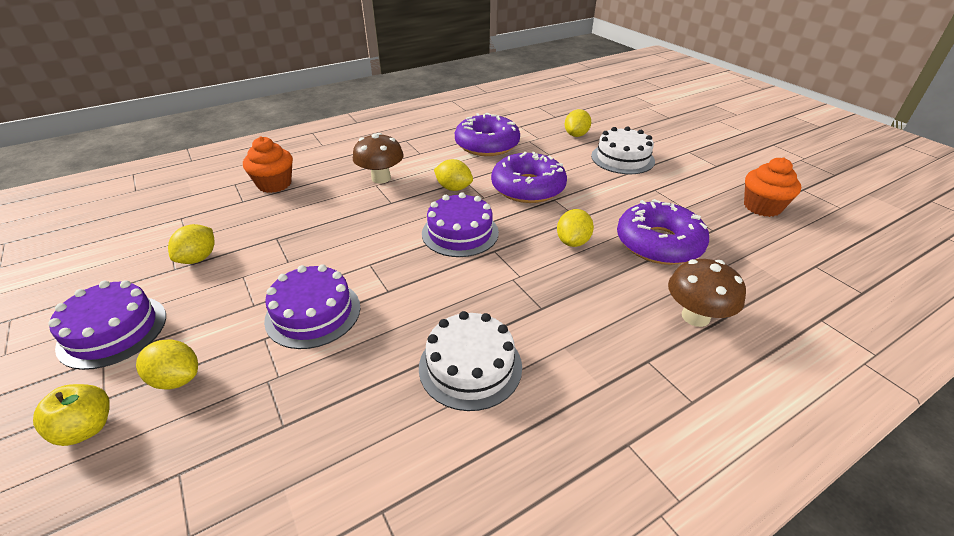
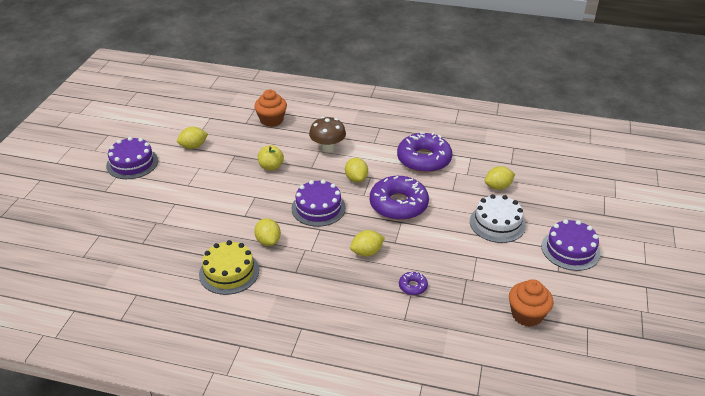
camera: 45 degrees right, 0 degrees up
(86, 428) = (91, 199): yellow apple -> yellow apple (271, 167)
(177, 379) = (131, 199): yellow lemon -> yellow lemon (268, 241)
(313, 313) = (203, 205): purple cake -> purple cake (570, 249)
(470, 366) = (229, 272): white cake -> yellow cake
(658, 243) = (413, 286): purple donut -> purple donut, size x0.43
(695, 316) = (359, 330): brown mushroom -> none

